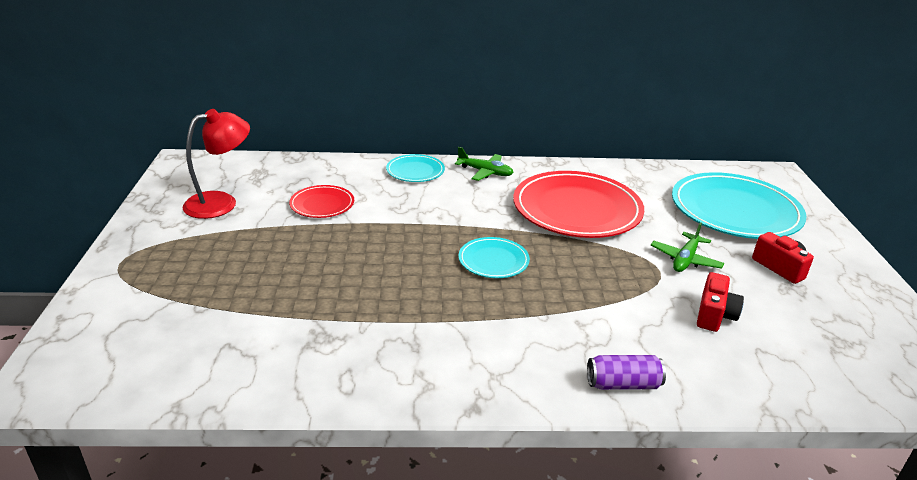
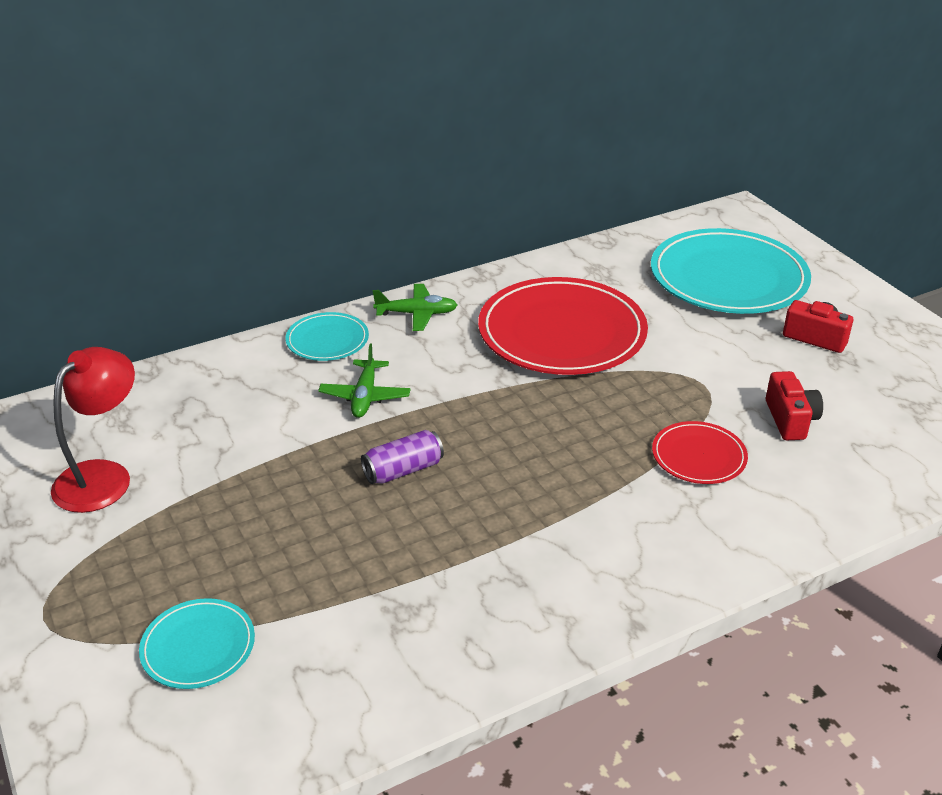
camera: 25 degrees left, 5 degrees up
(322, 204) = (247, 431): red plate -> red plate (698, 456)
(493, 260) = (520, 436): turquoise plate -> turquoise plate (198, 647)
(623, 384) = (758, 536): purple can -> purple can (403, 470)
(685, 259) = (719, 360): green plane -> green plane (365, 396)

